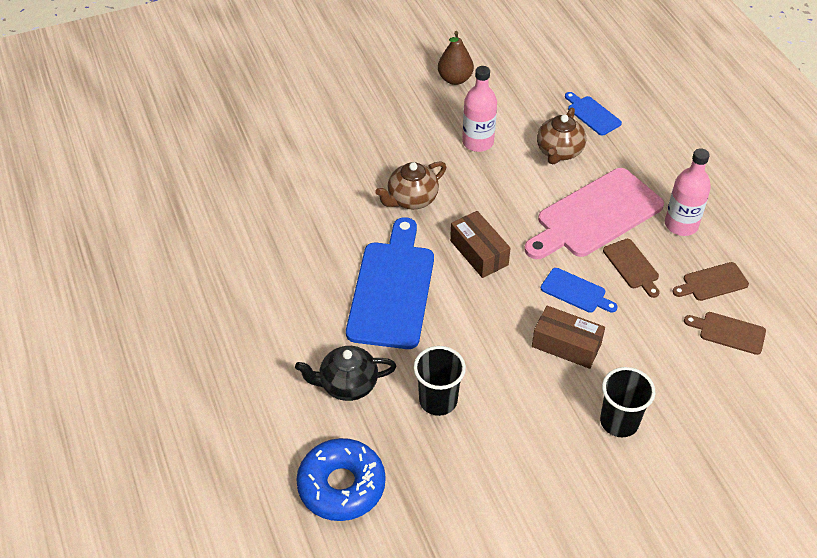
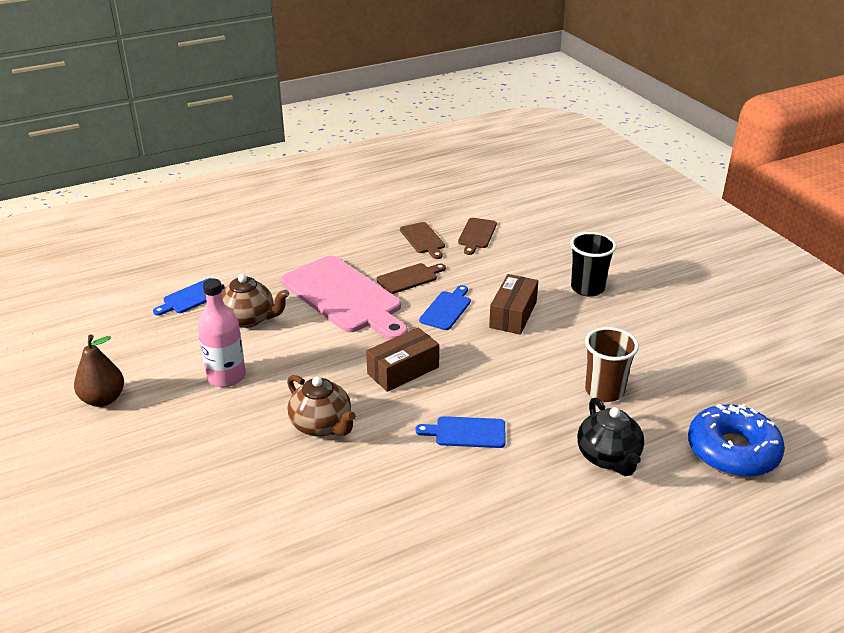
camera: 95 degrees left, 15 degrees down
(392, 289) = (466, 432): blue cutting board -> blue cutting board, size x0.47
(438, 400) = (604, 391): black cup -> brown cup
(681, 225) = (355, 251): pink bottle -> none

